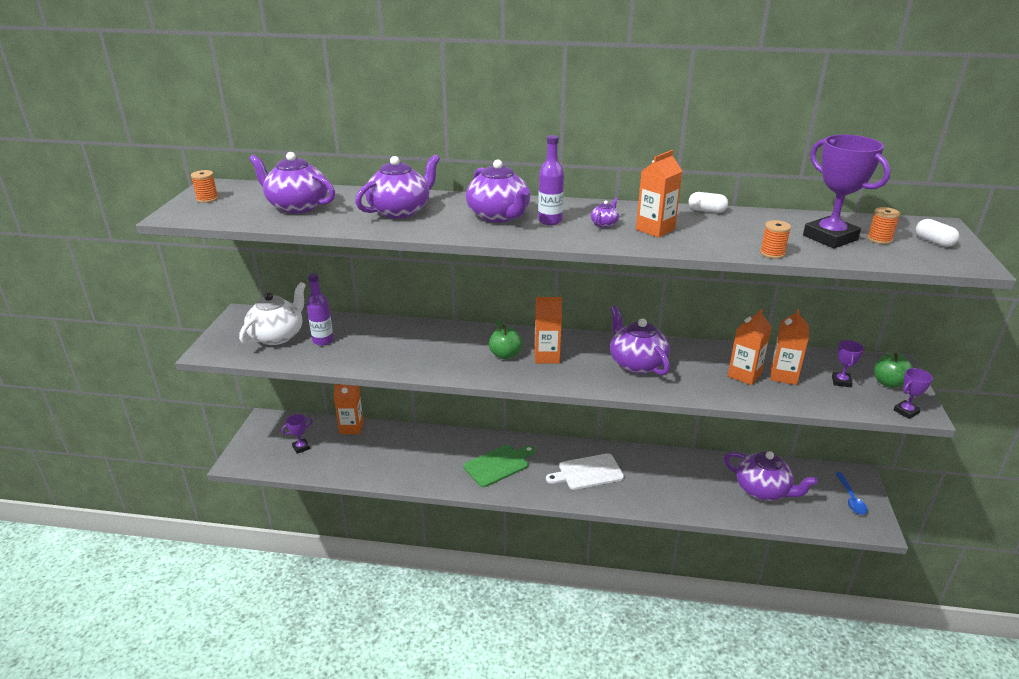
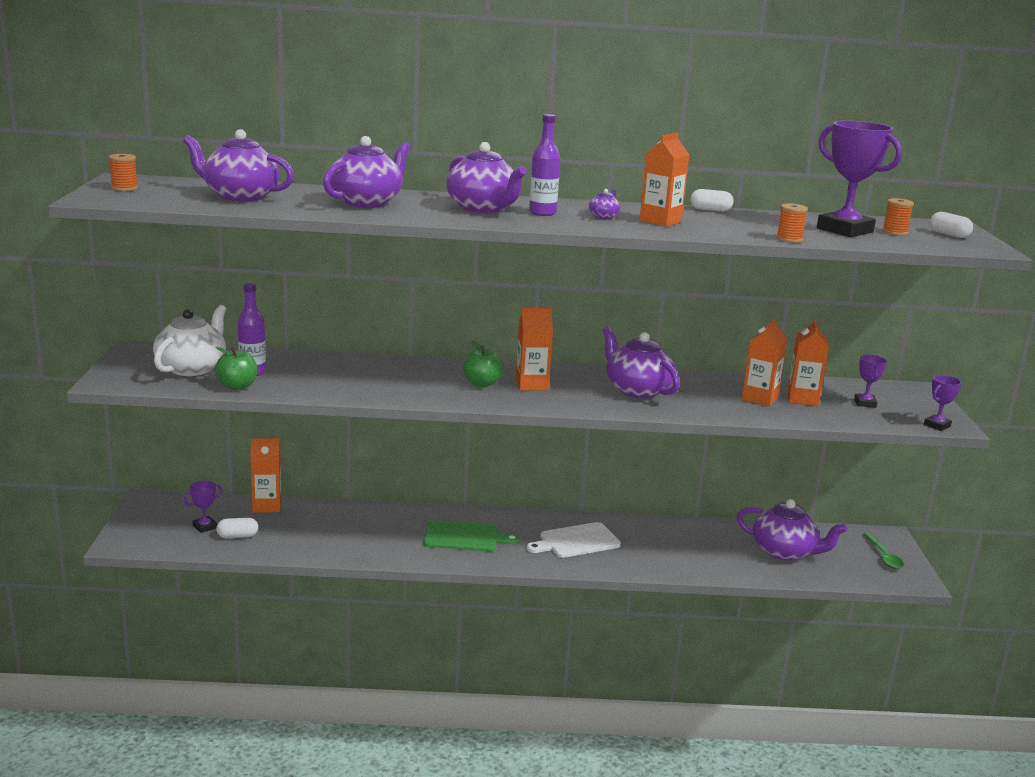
camera: 10 degrees left, 10 degrees down
(323, 458) = (237, 536): none -> white capsule
(498, 465) = (465, 537): green cutting board -> green cutting board turned 45 degrees clockwise
(851, 499) = (883, 556): blue spoon -> green spoon
(889, 383) = (915, 404): green apple -> green apple (237, 386)

